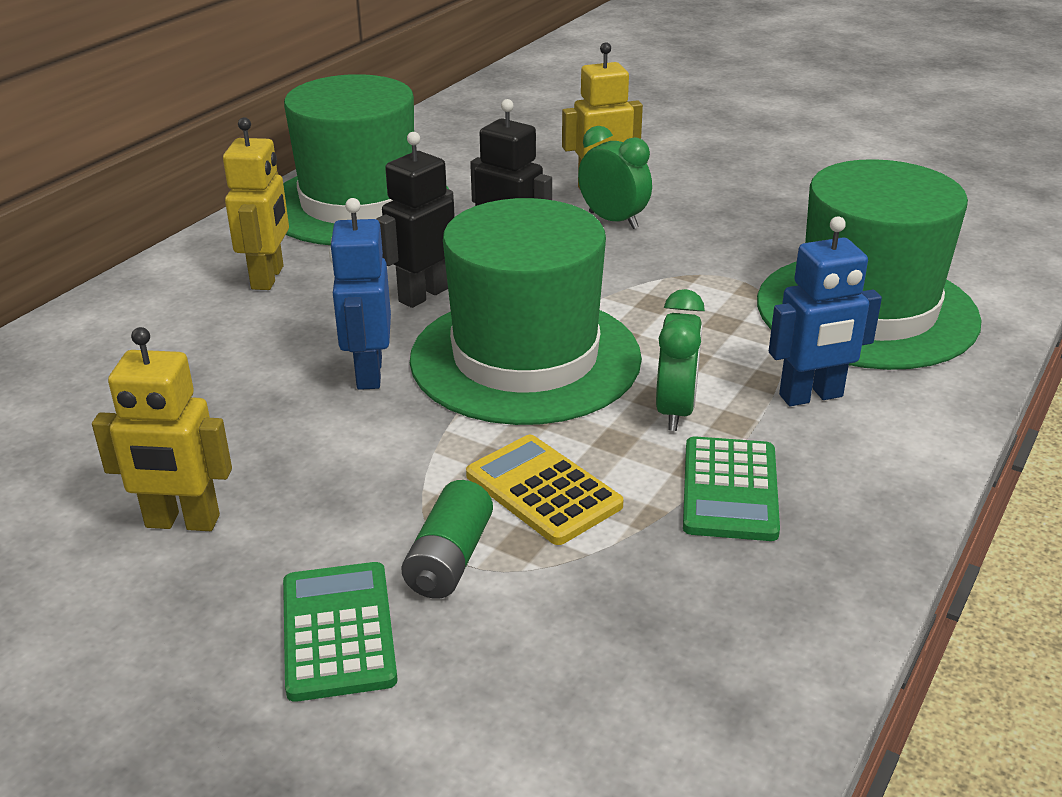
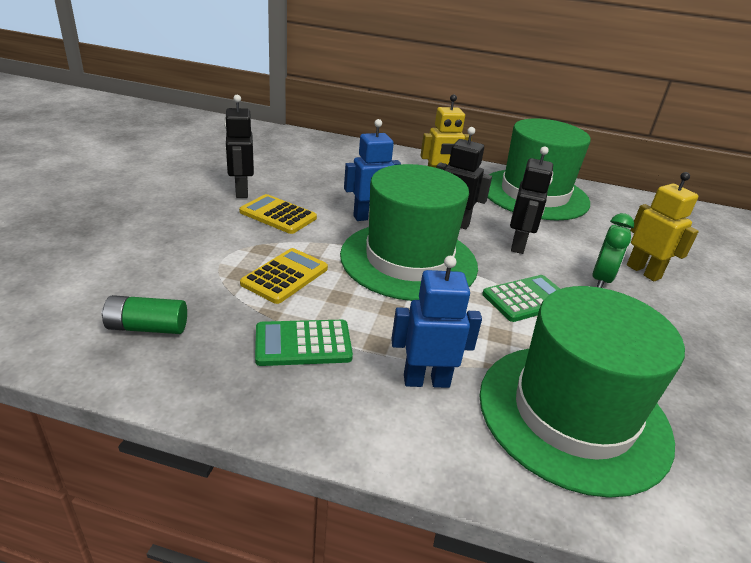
camera: 70 degrees right, 0 degrees up
(182, 522) = (241, 191): yellow robot -> black robot
(316, 479) = (278, 215): none -> yellow calculator
(338, 631) = (173, 233): green calculator -> green calculator (527, 299)
(449, 559) = (224, 254): green battery -> green battery (147, 327)
(675, 410) = (380, 318): green clock -> none
(811, 396) = (426, 380): blue robot -> blue robot turned 120 degrees clockwise

